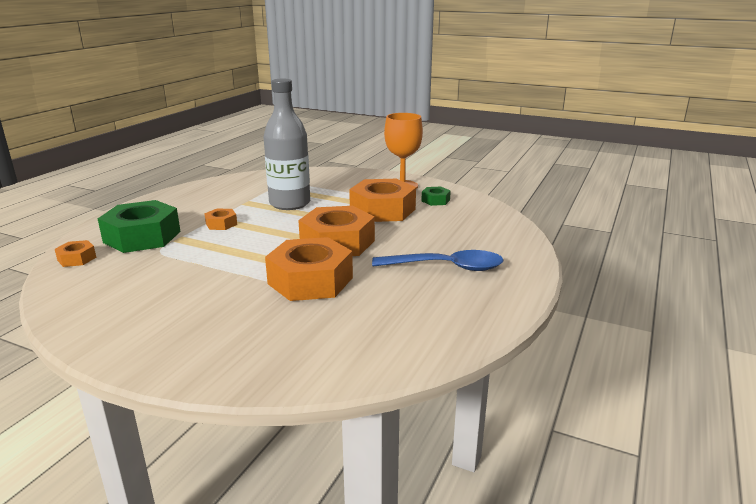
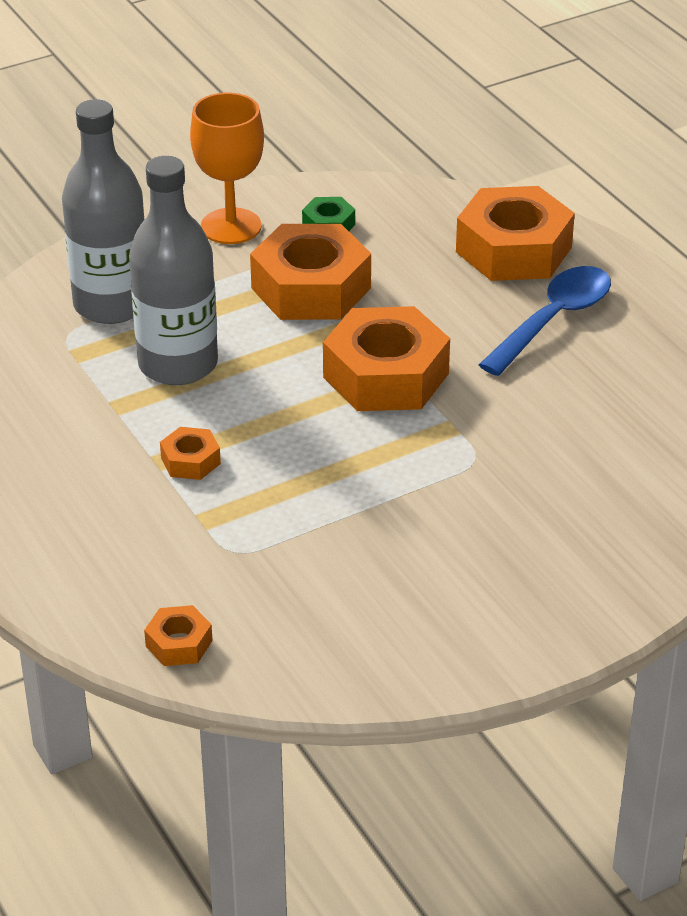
camera: 55 degrees left, 15 degrees up
(142, 237) = (156, 557): green nut -> none
(310, 280) = (483, 442): orange nut -> orange nut (513, 249)
(316, 183) = (112, 304): none -> grey bottle

